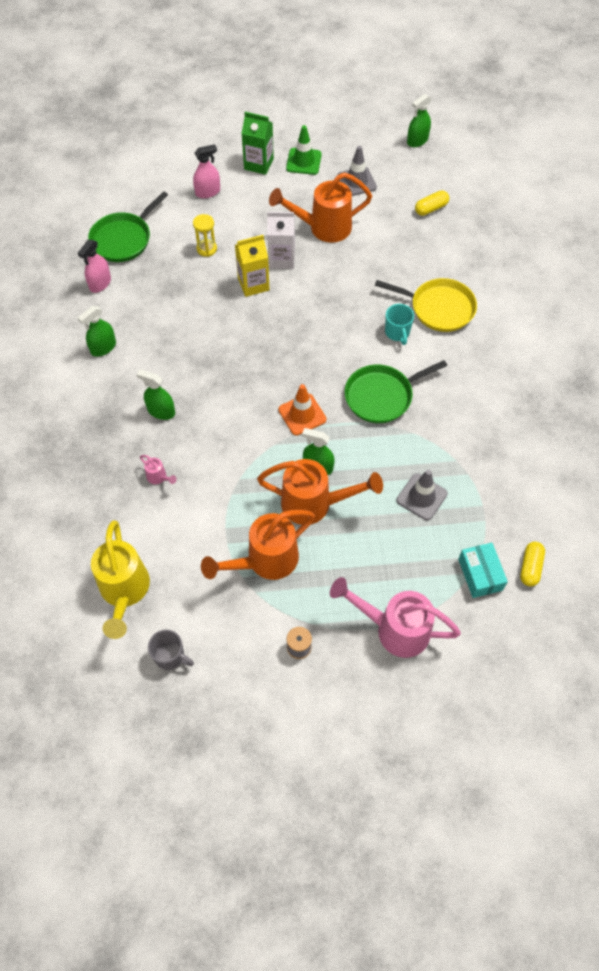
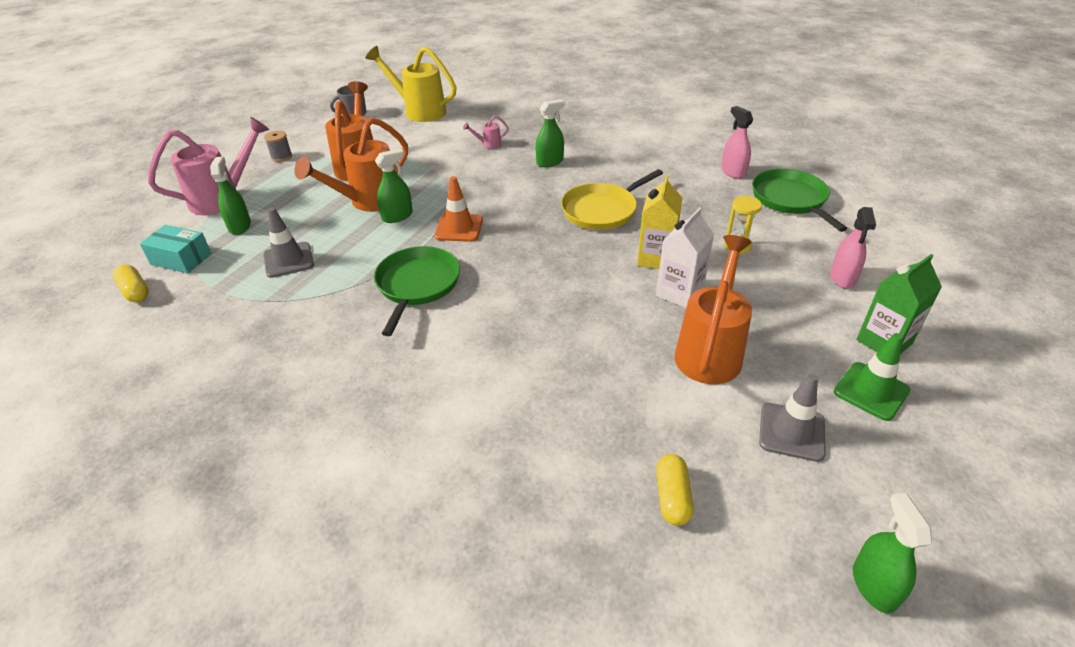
camera: 125 degrees right, 20 degrees down
(103, 347) = (649, 155): green spray bottle -> green spray bottle (239, 226)
(397, 332) = (481, 336): turquoise mug -> none
(438, 308) = (478, 394): yellow pan -> yellow pan (602, 210)

